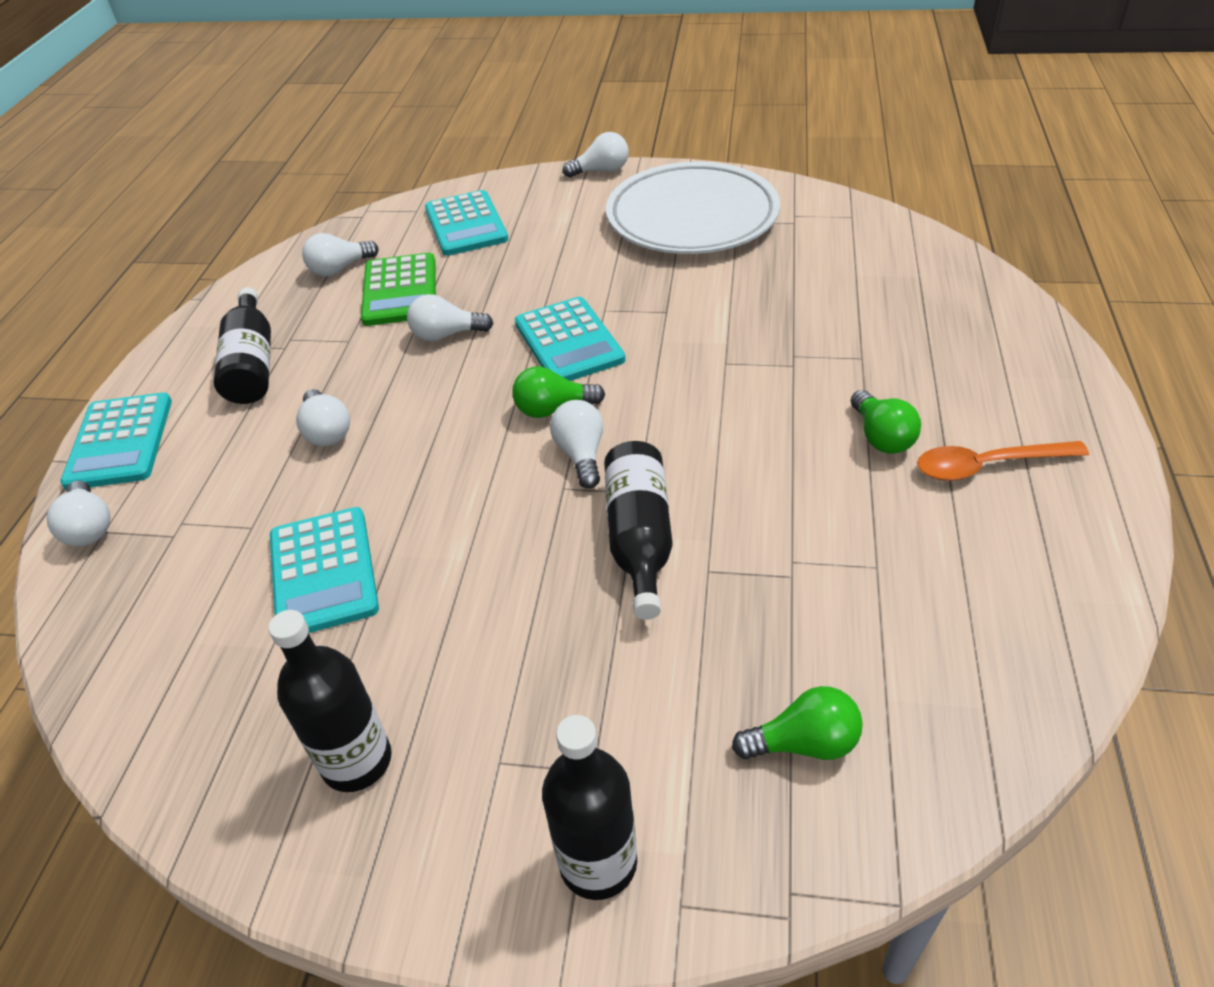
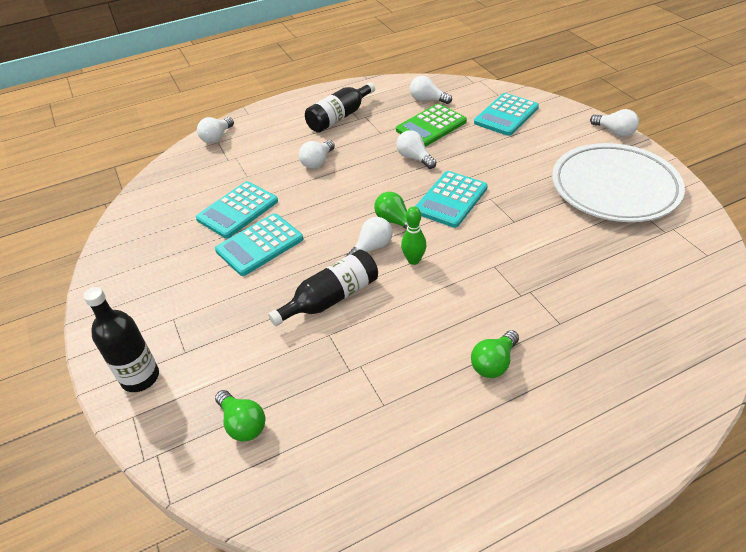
camera: 55 degrees right, 0 degrees up
(120, 442) = (265, 115): turquoise calculator -> turquoise calculator (260, 245)
(357, 761) = (151, 276): black bottle -> none
(646, 425) = (413, 260): none -> green bowling pin
(987, 466) = (514, 427): orange spoon -> none

